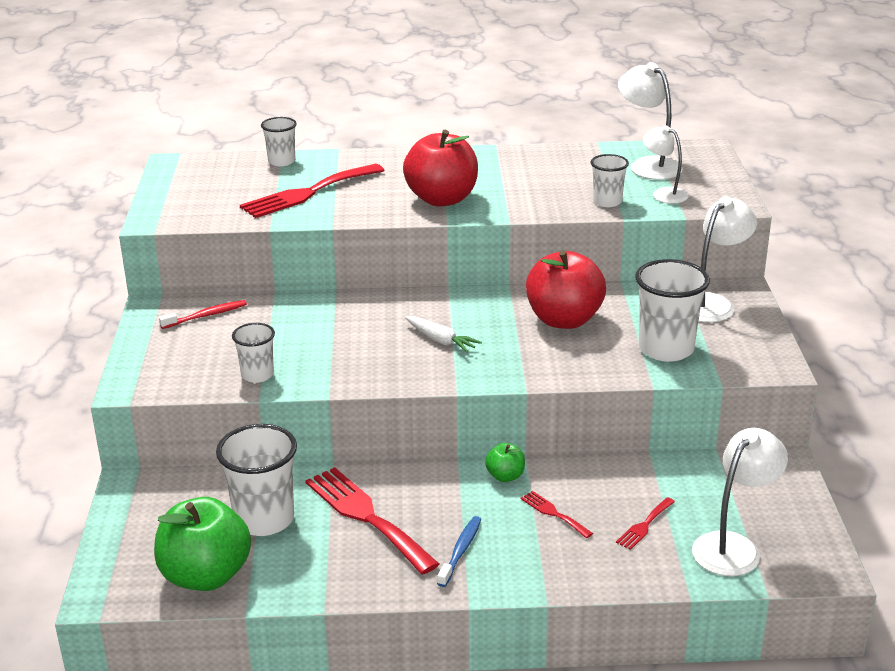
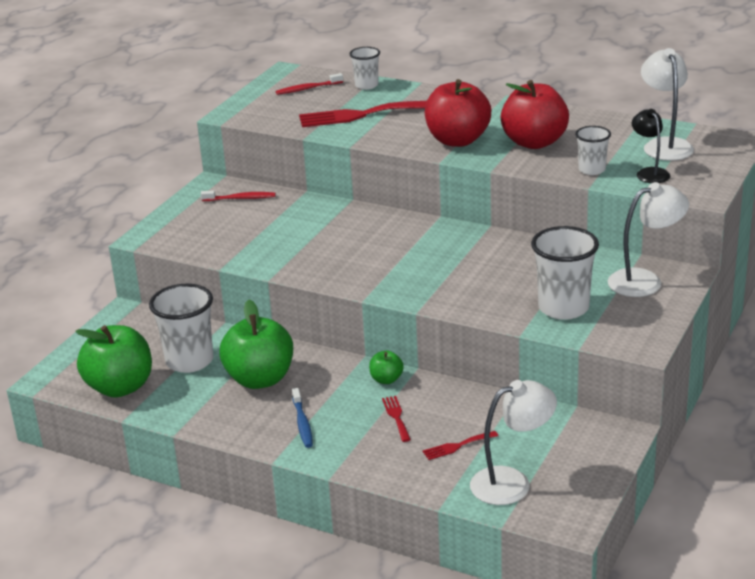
camera: 30 degrees right, 0 degrees up
(218, 176) = (308, 88): none -> red toothbrush
(257, 375) = (235, 251): white cup -> none
(366, 516) = (260, 379): red fork -> green apple
(441, 341) = (391, 258): white carrot -> none
(460, 551) = (302, 423): blue toothbrush -> blue toothbrush turned 120 degrees clockwise
(564, 320) = (504, 264): red apple -> red apple (534, 142)
(663, 194) = (649, 173): white lamp -> black lamp

